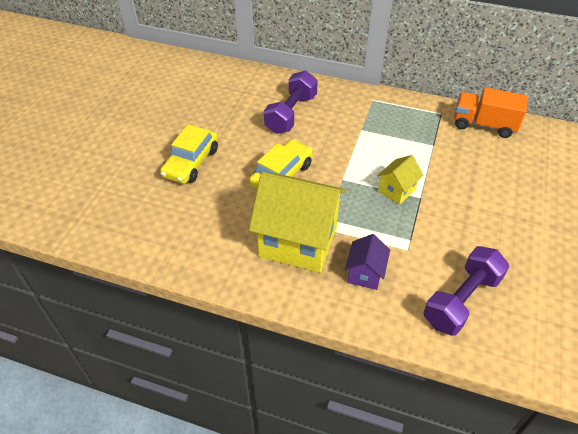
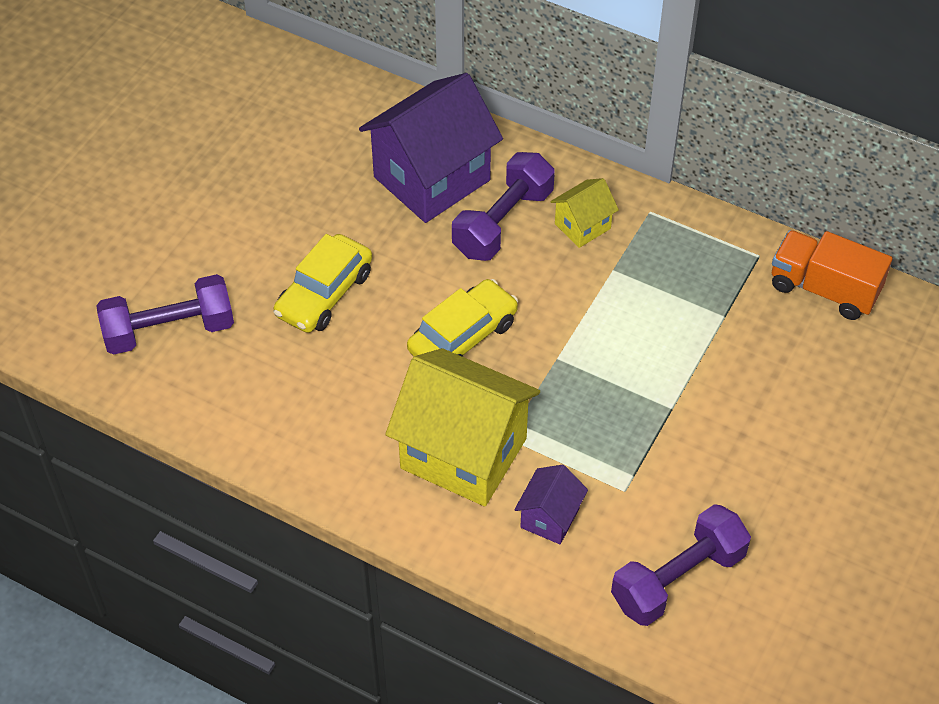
camera: 10 degrees right, 5 degrees up
(94, 195) = (169, 330): none -> purple dumbbell
(245, 98) = (431, 179): none -> purple house
(396, 190) = (638, 390): yellow house -> yellow house (582, 226)

